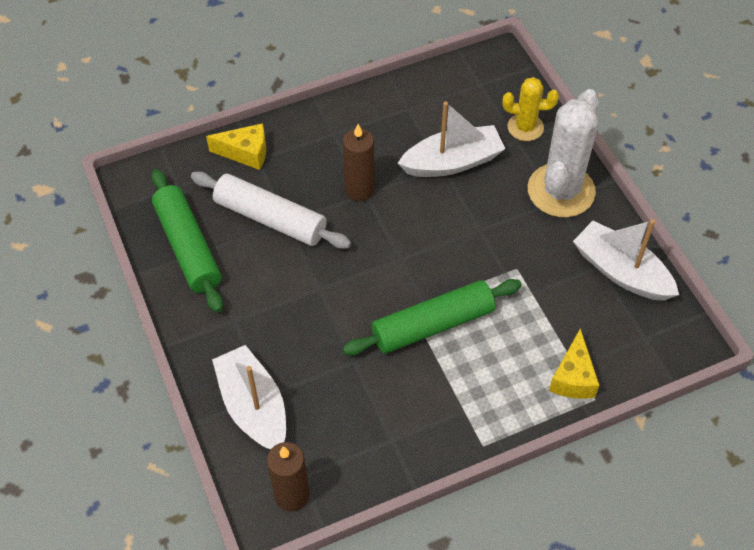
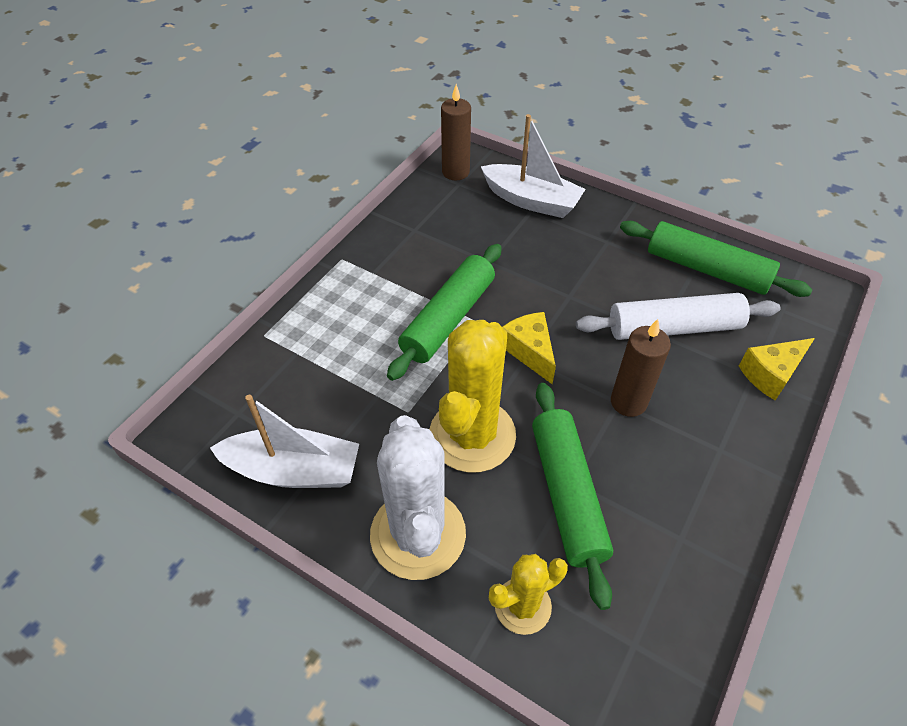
camera: 145 degrees right, 5 degrees down
(452, 162) = (567, 494): white boat -> green rolling pin
(483, 227) = (472, 435): none -> yellow cactus
(573, 377) = (293, 342): yellow cheese -> yellow cheese (529, 351)

